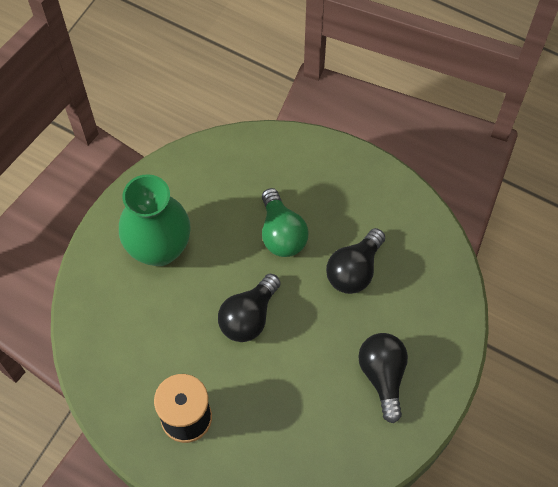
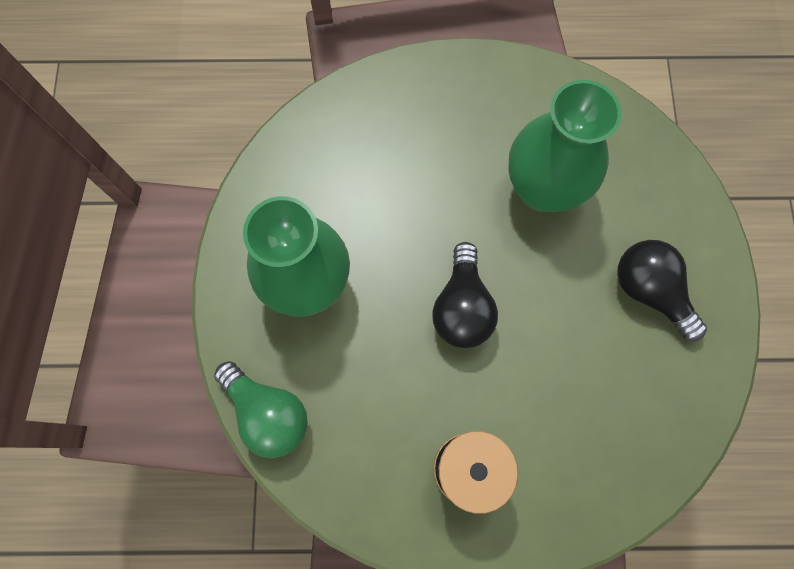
camera: 30 degrees left, 10 degrees up
(281, 234) = (436, 190): green light bulb -> green light bulb (268, 413)
(354, 270) = (542, 189): black light bulb -> green vase

